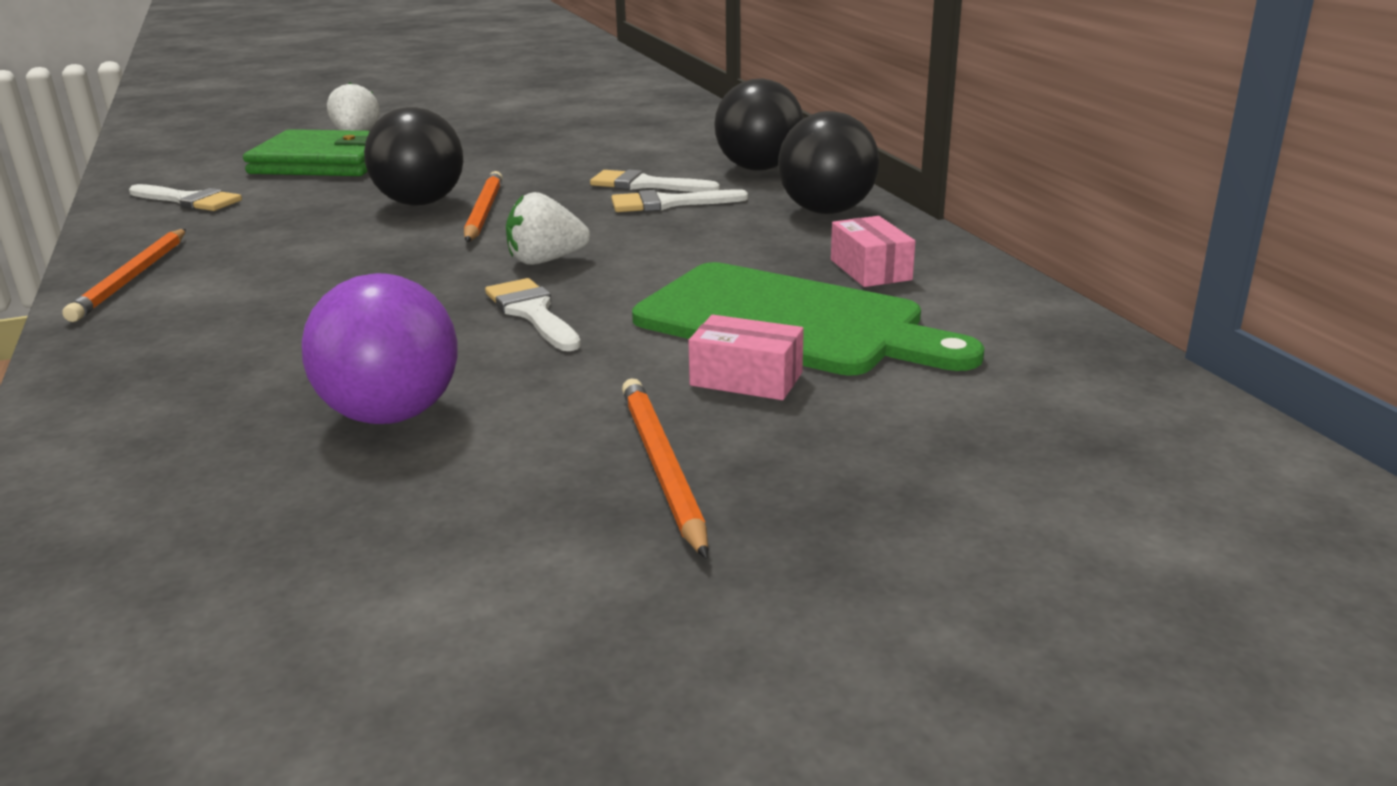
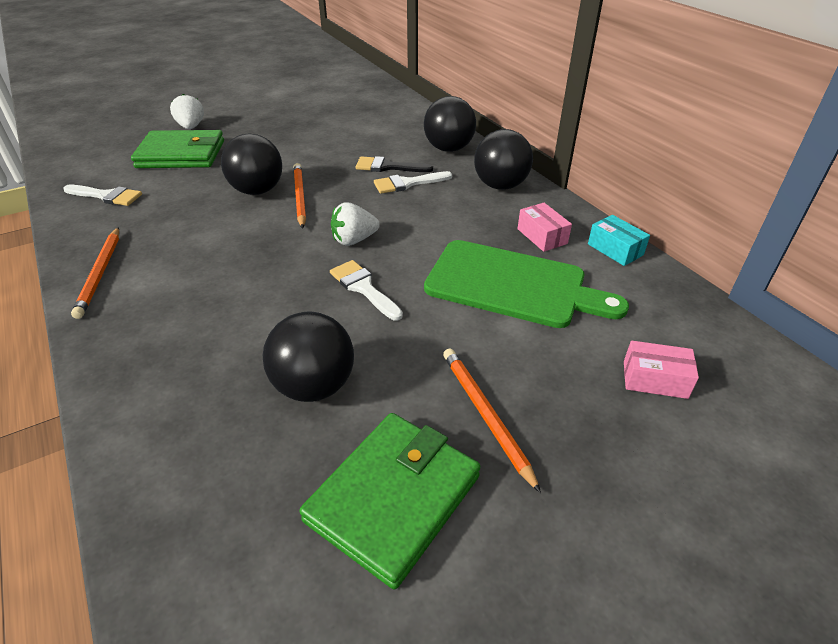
camera: 10 degrees left, 15 degrees up
(391, 415) = (314, 386): purple ball -> black ball
(451, 550) = (393, 498): none -> green wallet
(645, 185) = (388, 167): white brush -> black brush
(746, 379) = (506, 336): pink box -> pink box (655, 379)
(996, 290) = (615, 249): none -> turquoise box

